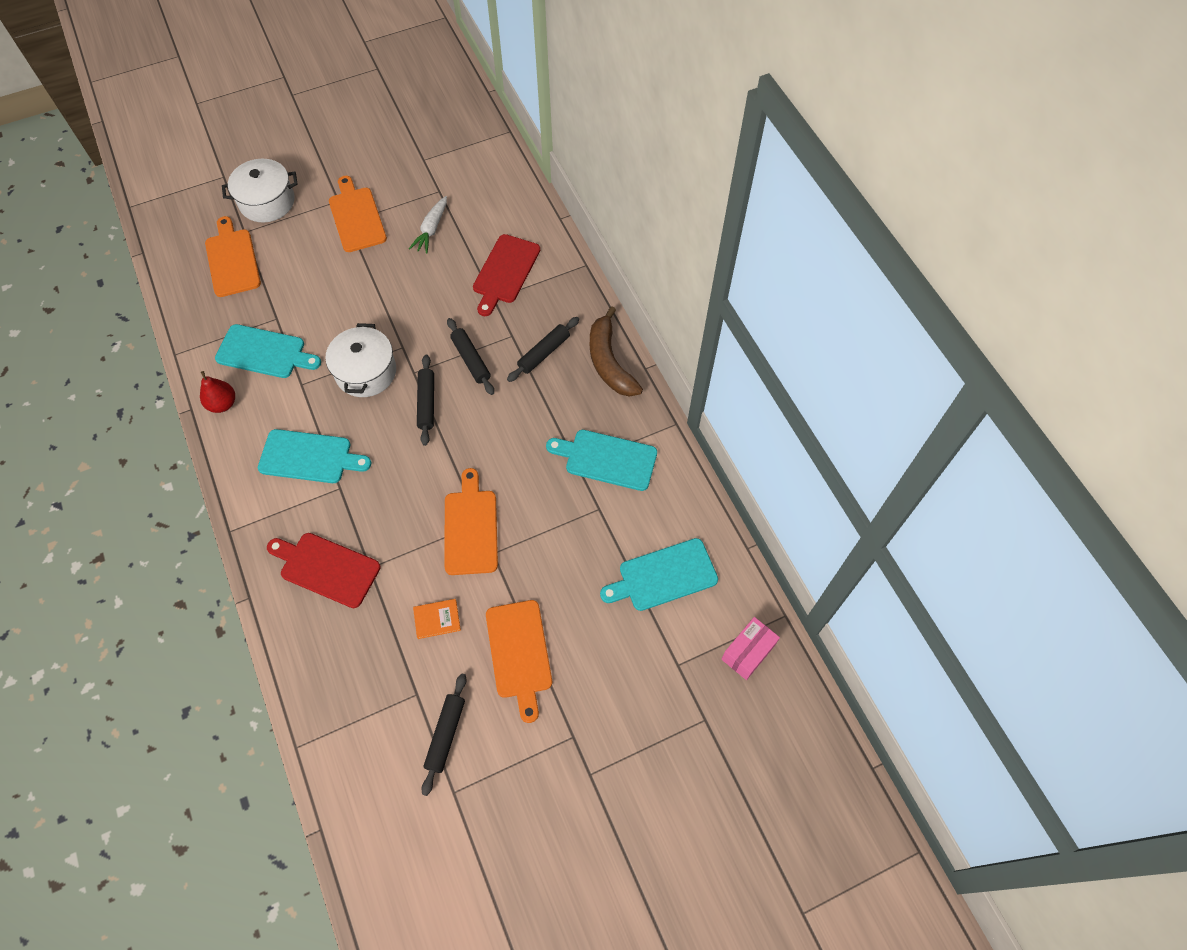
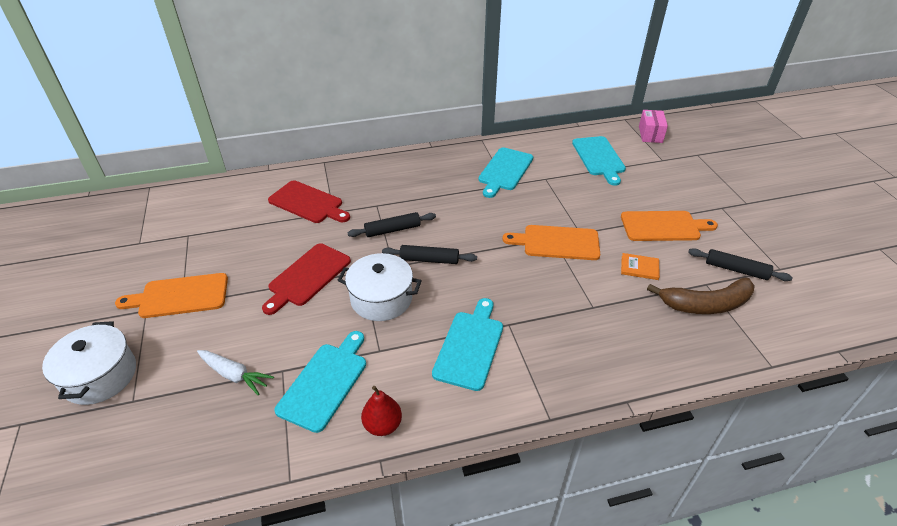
camera: 80 degrees left, 20 degrees down
(232, 260) = (170, 414): orange cutting board -> none
(326, 568) = (594, 338): red cutting board -> red cutting board (307, 277)
(431, 229) = (232, 243): white carrot -> white carrot (234, 375)
(437, 619) = (639, 268): orange book -> orange book turned 75 degrees counterclockwise
(544, 353) = (400, 190): black rolling pin -> none
(609, 362) = (420, 161): brown banana -> brown banana (706, 304)
(748, 652) = (650, 134): pink box -> pink box turned 45 degrees clockwise

